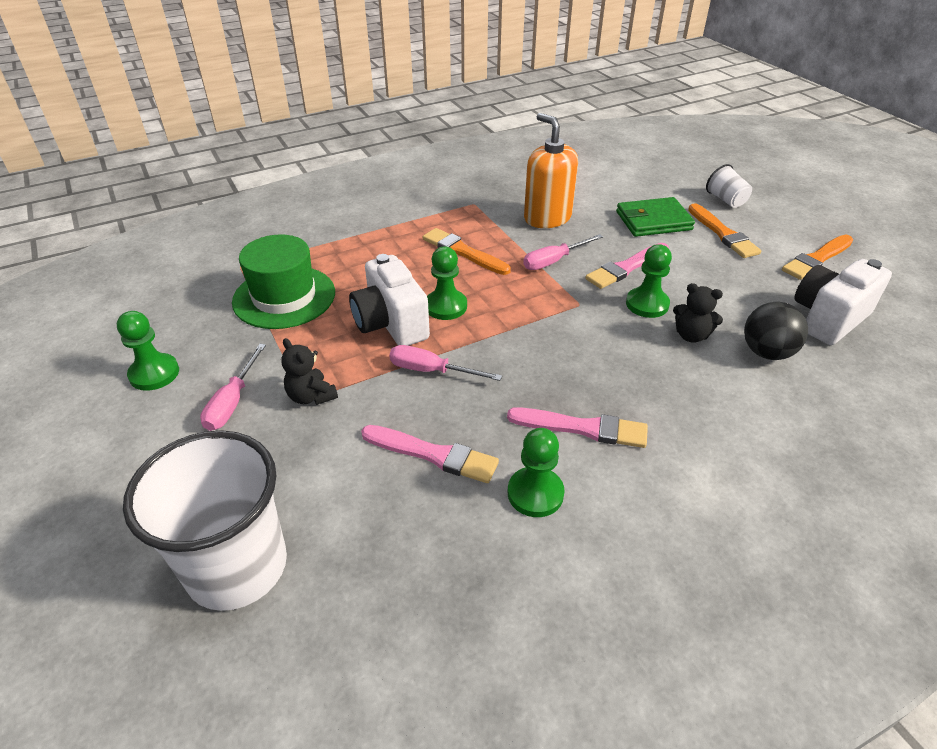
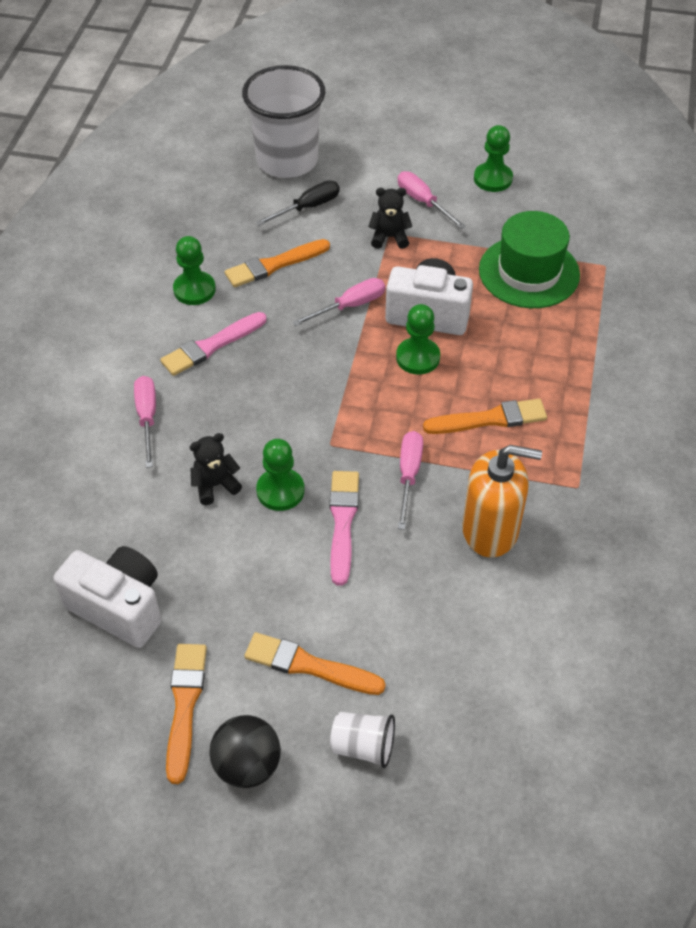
camera: 130 degrees right, 10 degrees up
(316, 486) = (307, 207): none -> black screwdriver
(433, 454) = (274, 265): pink brush -> orange brush
(653, 221) = (394, 623): green wallet -> none
(702, 413) = (147, 418): none -> pink screwdriver
(766, 352) = (144, 516): black ball -> black ball (247, 765)
(828, 319) = (119, 607): white camera -> white camera turned 60 degrees counterclockwise

